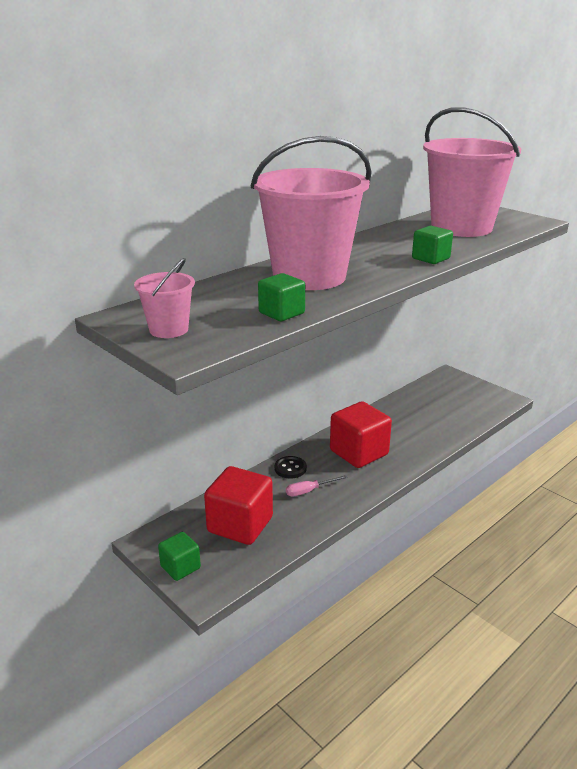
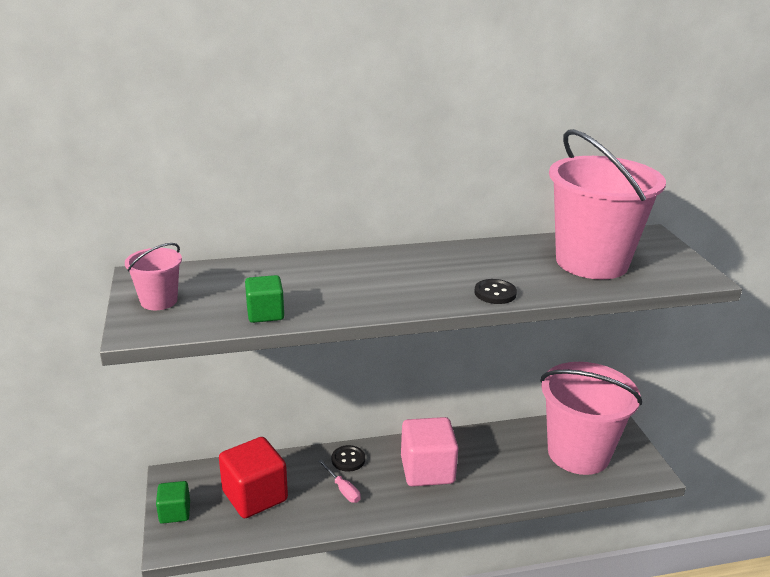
camera: 30 degrees right, 0 degrees up
(309, 277) = (347, 280): pink bucket -> pink bucket (578, 453)
(309, 491) = (343, 489): pink screwdriver -> pink screwdriver turned 135 degrees counterclockwise
(359, 452) = (427, 470): red cube -> pink cube
(430, 258) = (495, 293): green cube -> black button

